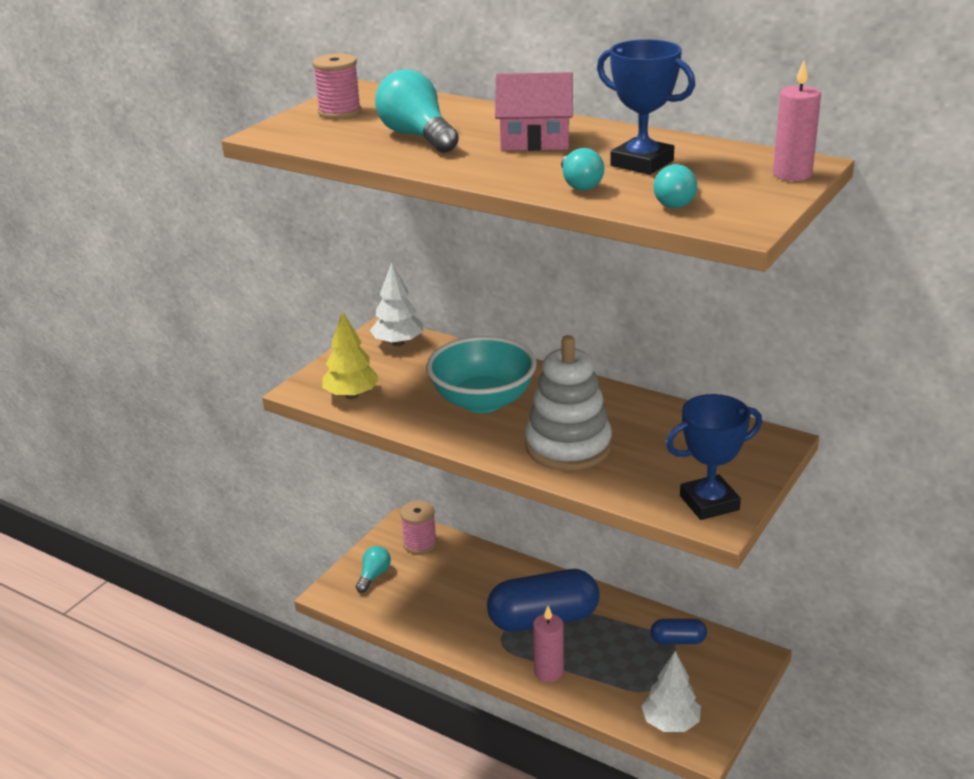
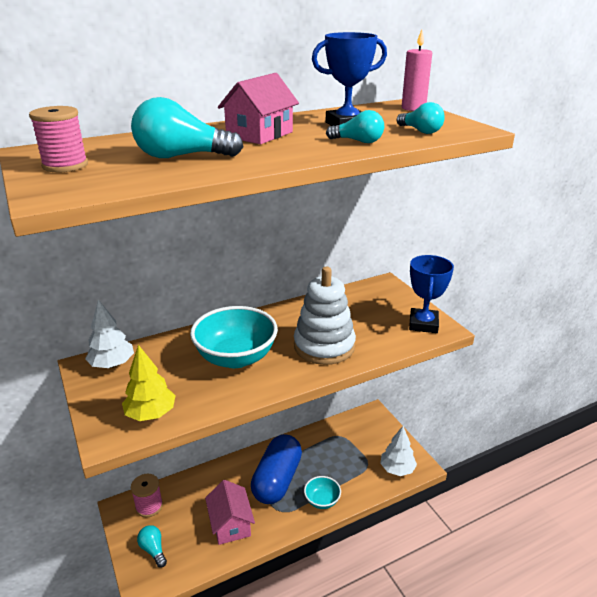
camera: 60 degrees left, 0 degrees up
(450, 613) = (230, 524): none -> pink house
(548, 672) = (322, 500): pink candle -> turquoise bowl
(678, 640) = (340, 433): blue capsule -> none

